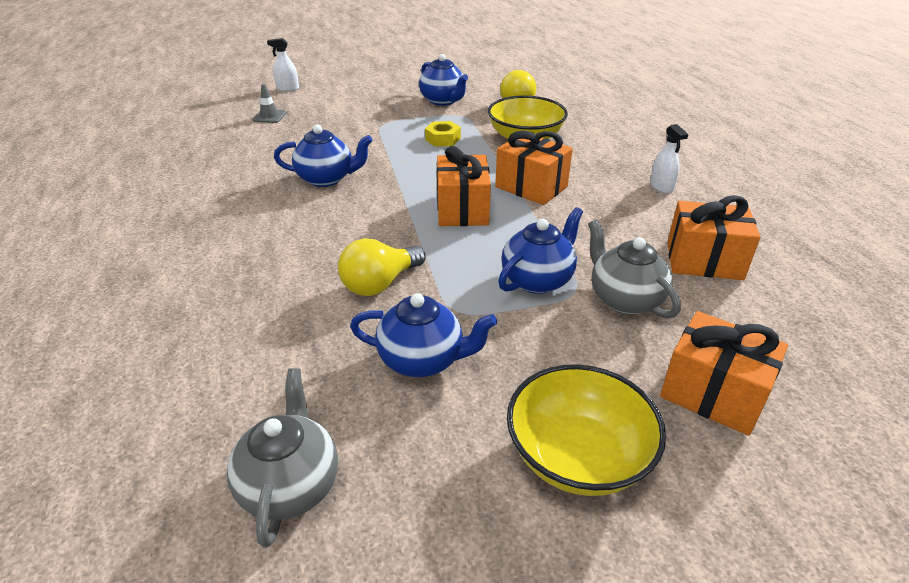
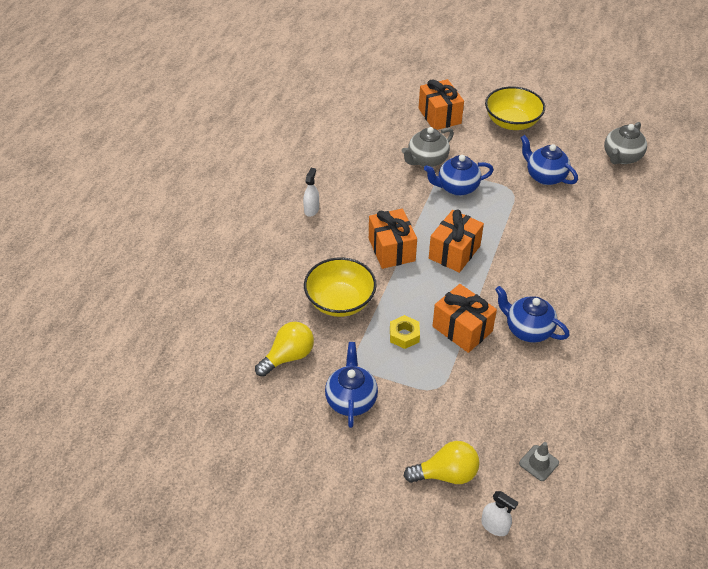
camera: 145 degrees left, 10 degrees up
(380, 284) = (541, 222): yellow light bulb -> yellow light bulb (446, 474)
(624, 299) = (427, 160): grey teapot -> grey teapot turned 45 degrees clockwise
(704, 260) = (362, 159): orange gift -> orange gift (462, 329)

